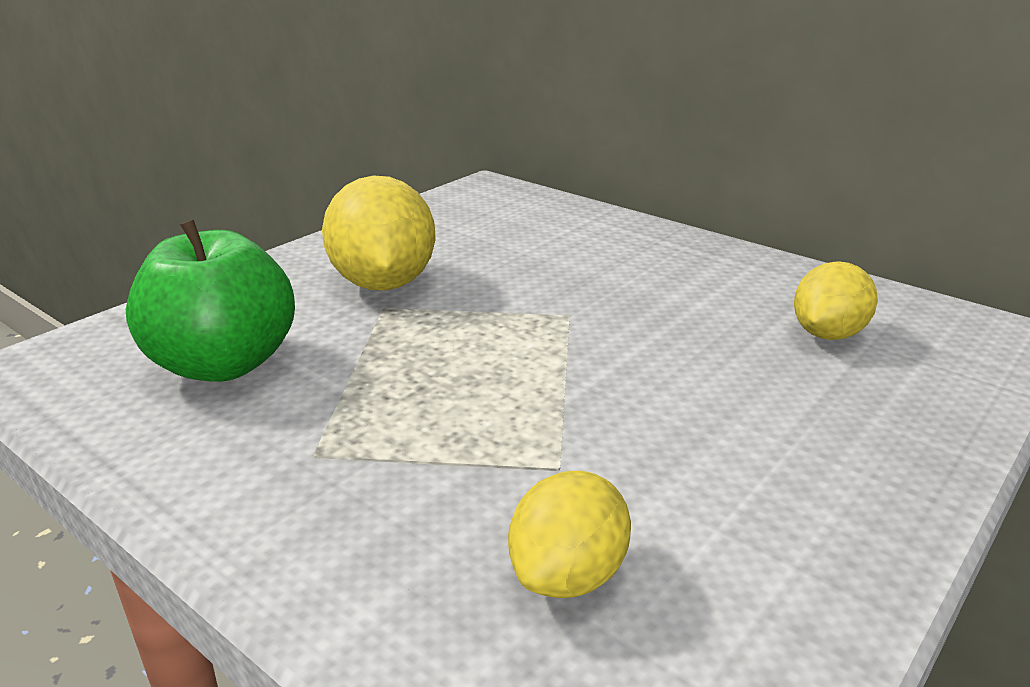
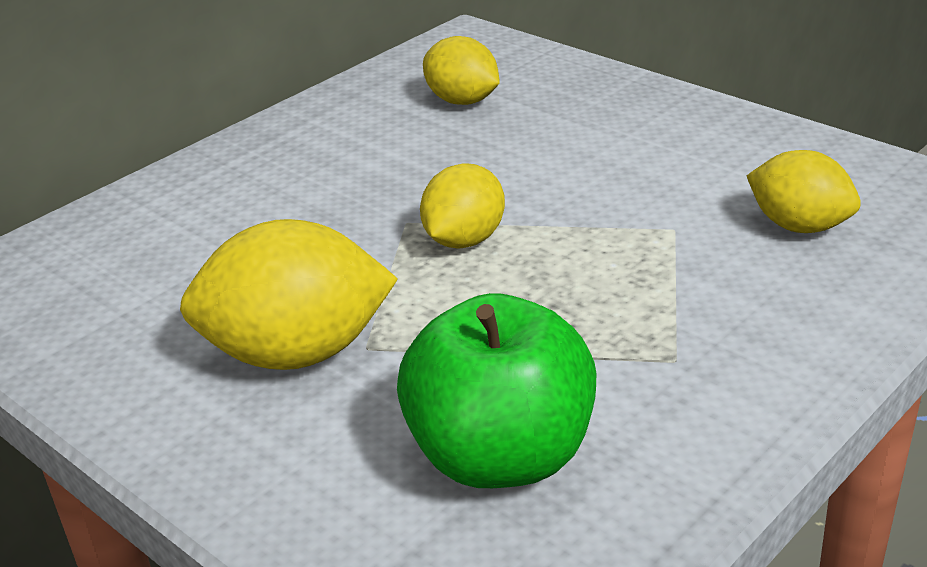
camera: 85 degrees left, 5 degrees up
(537, 342) = (464, 240): none -> yellow lemon

